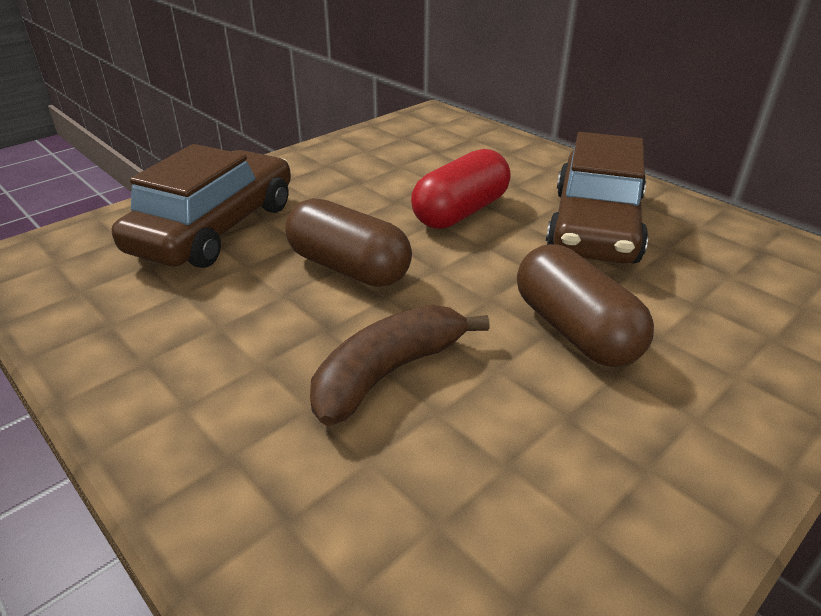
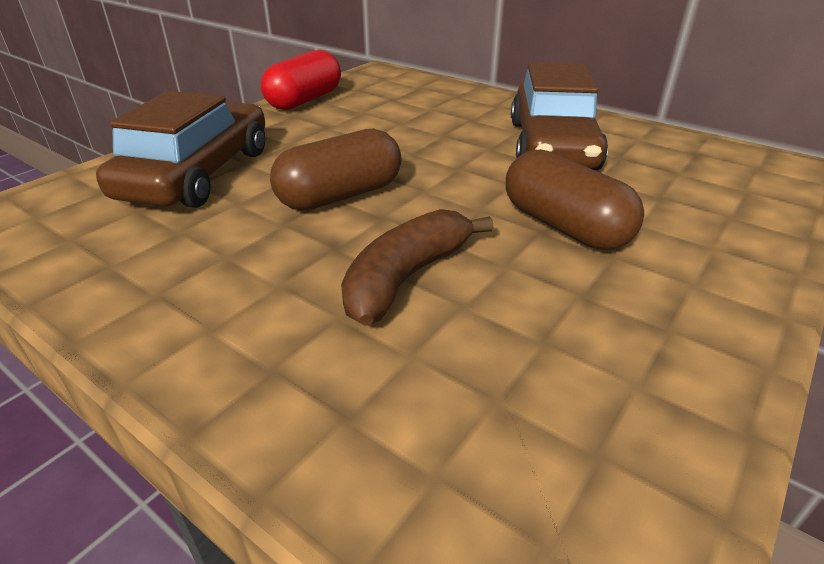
camera: 10 degrees left, 0 degrees up
(348, 267) = (340, 195): brown capsule -> brown capsule turned 60 degrees counterclockwise
(461, 212) = (430, 144): red capsule -> red capsule (305, 100)

